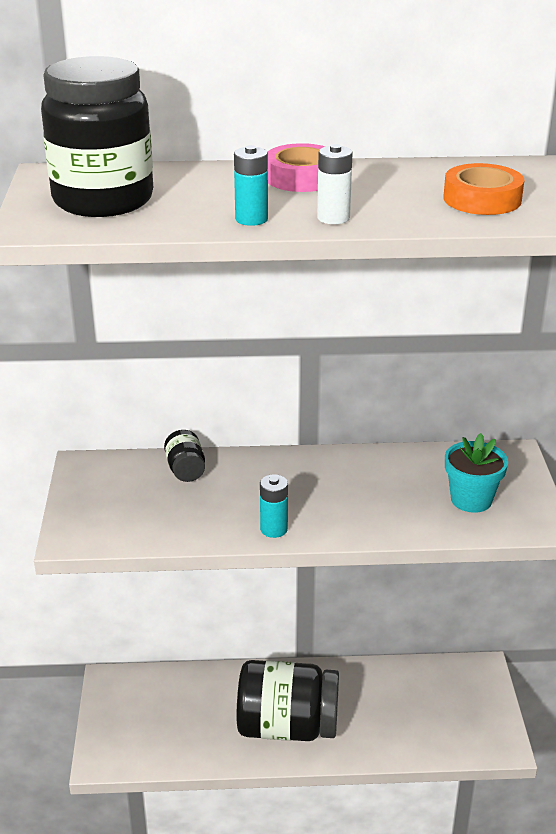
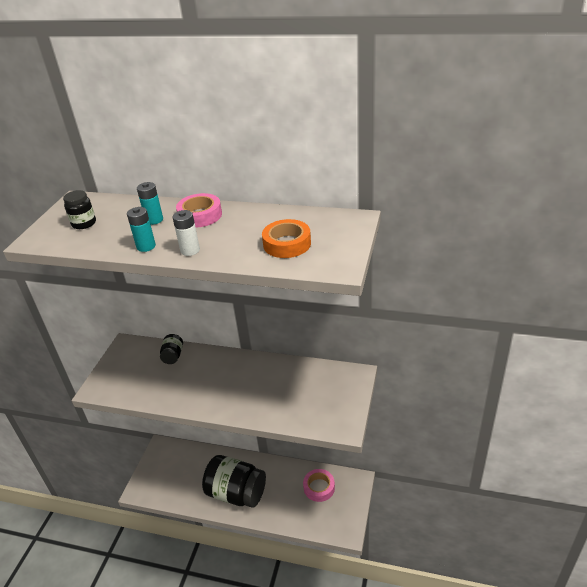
camera: 20 degrees right, 5 degrees up
(103, 200) = (84, 223): black jar -> black jar, size x0.44
(274, 529) = (196, 403): turquoise battery -> turquoise battery (154, 220)
(425, 691) = (319, 487): none -> pink tape
(471, 500) = (314, 402): turquoise flower pot -> none

